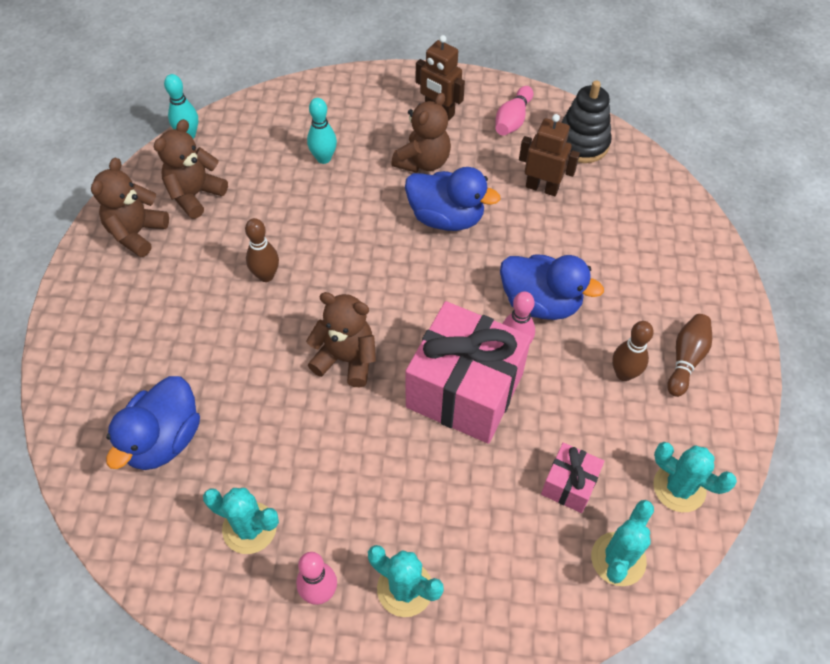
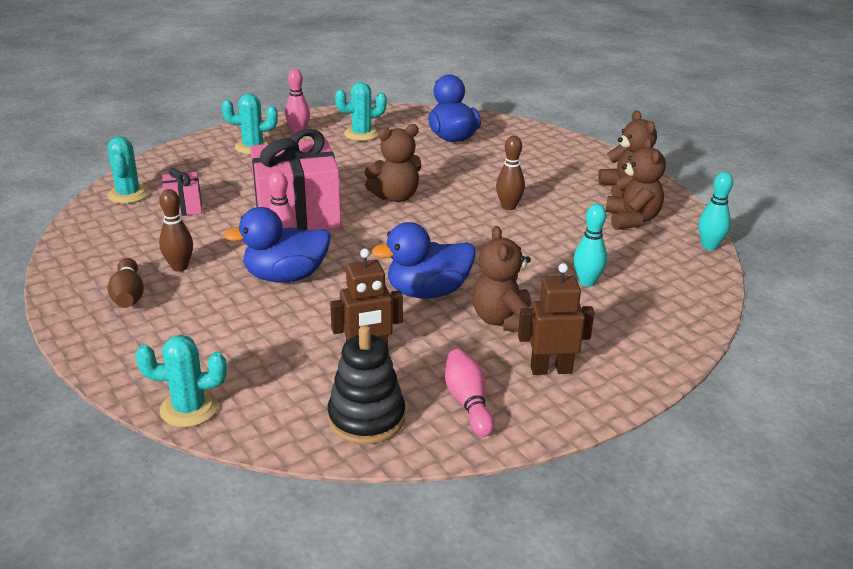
camera: 140 degrees right, 25 degrees down
(679, 488) = (99, 233): turquoise cactus -> turquoise cactus (189, 408)

